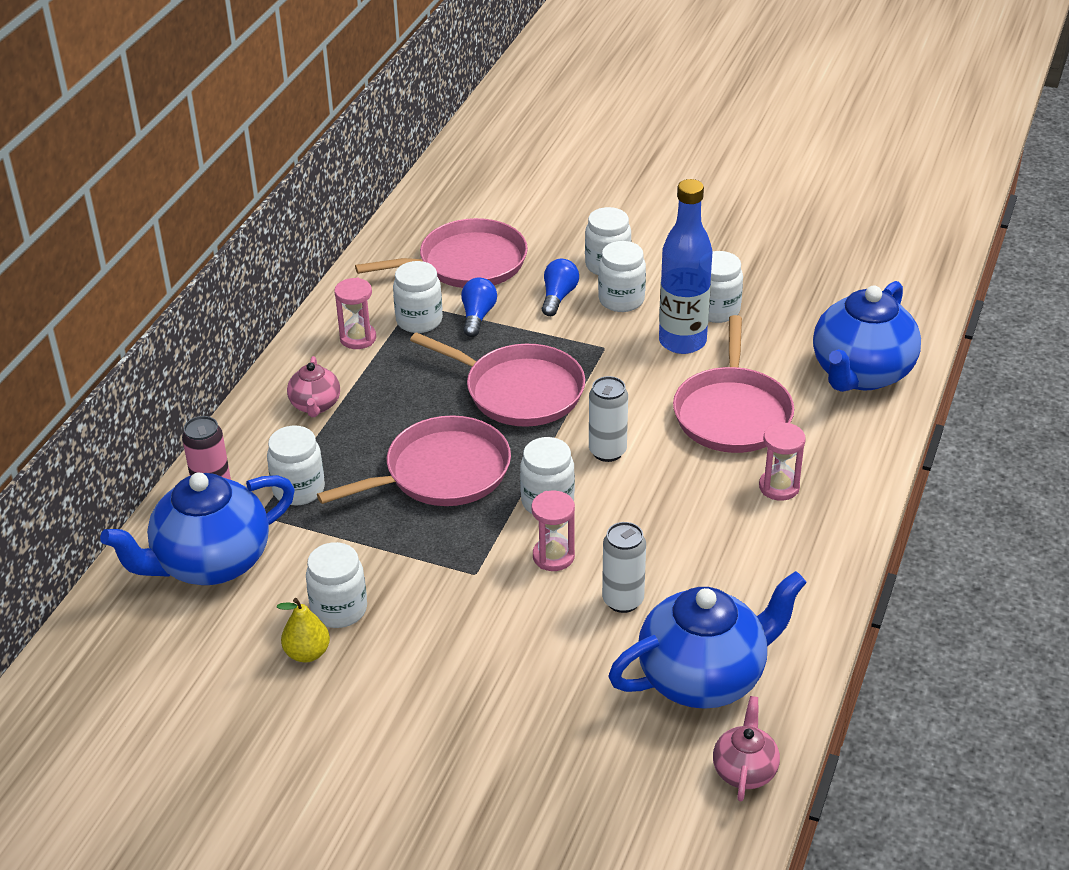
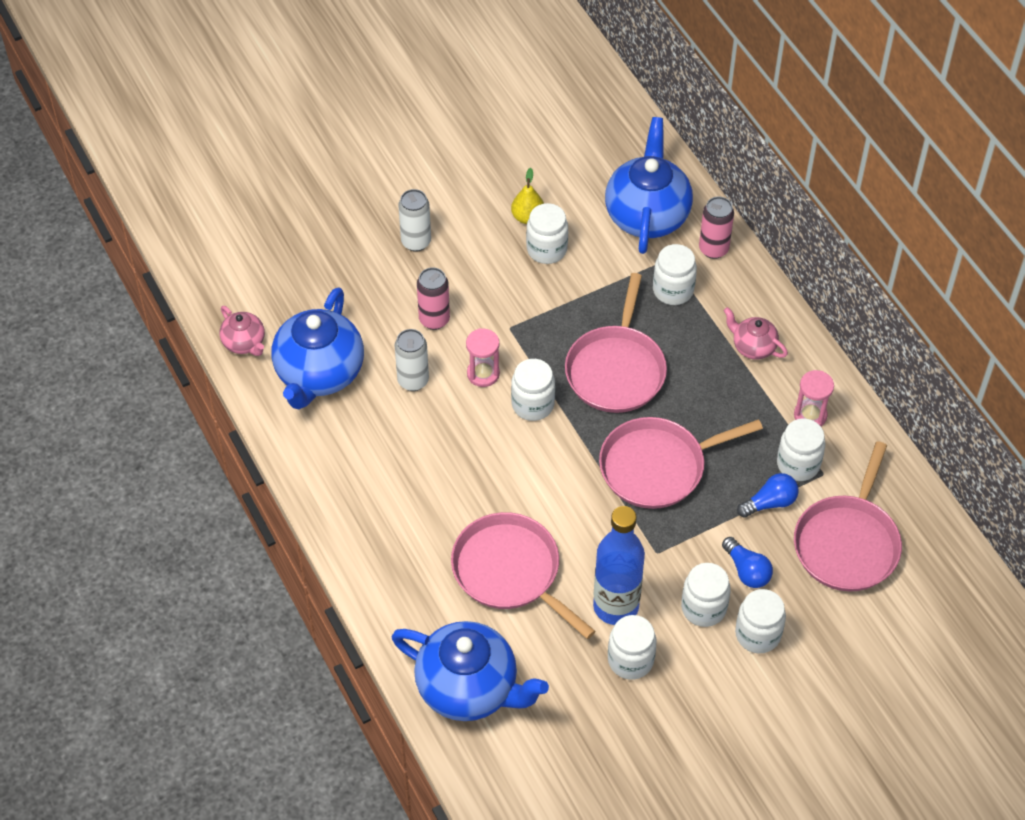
camera: 130 degrees right, 15 degrees up
(477, 316) = (770, 503): blue light bulb -> blue light bulb turned 75 degrees counterclockwise
(530, 635) = (434, 319): none -> pink can
(607, 451) = (546, 470): white can -> white can (416, 242)
(779, 487) = (416, 536): pink hourglass -> none
(861, 373) = (469, 688): blue teapot -> blue teapot turned 135 degrees clockwise

